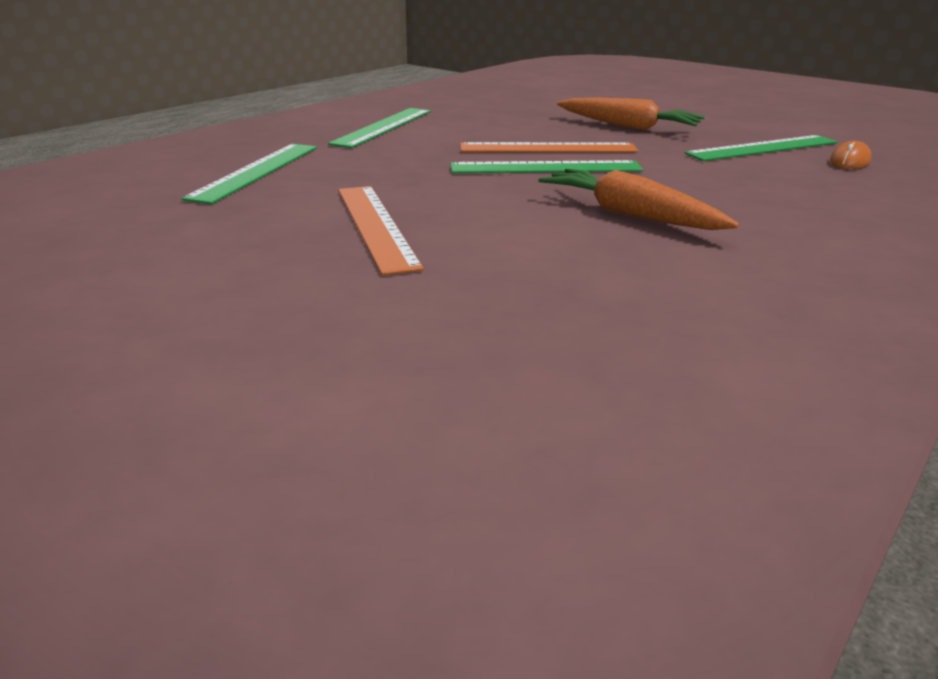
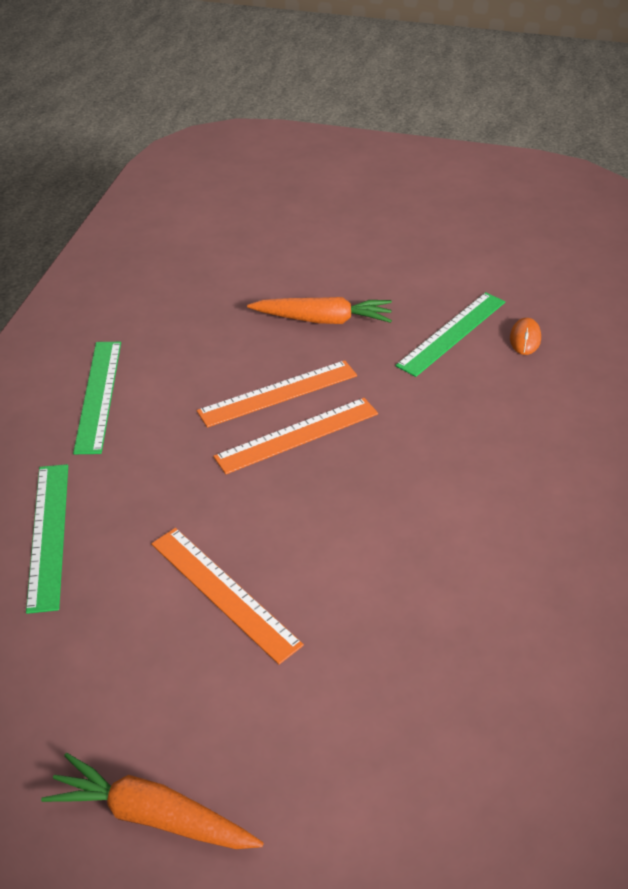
camera: 25 degrees left, 15 degrees up
(546, 168) = (297, 435): green ruler -> orange ruler
(630, 215) = (404, 499): orange carrot -> orange carrot (152, 815)

